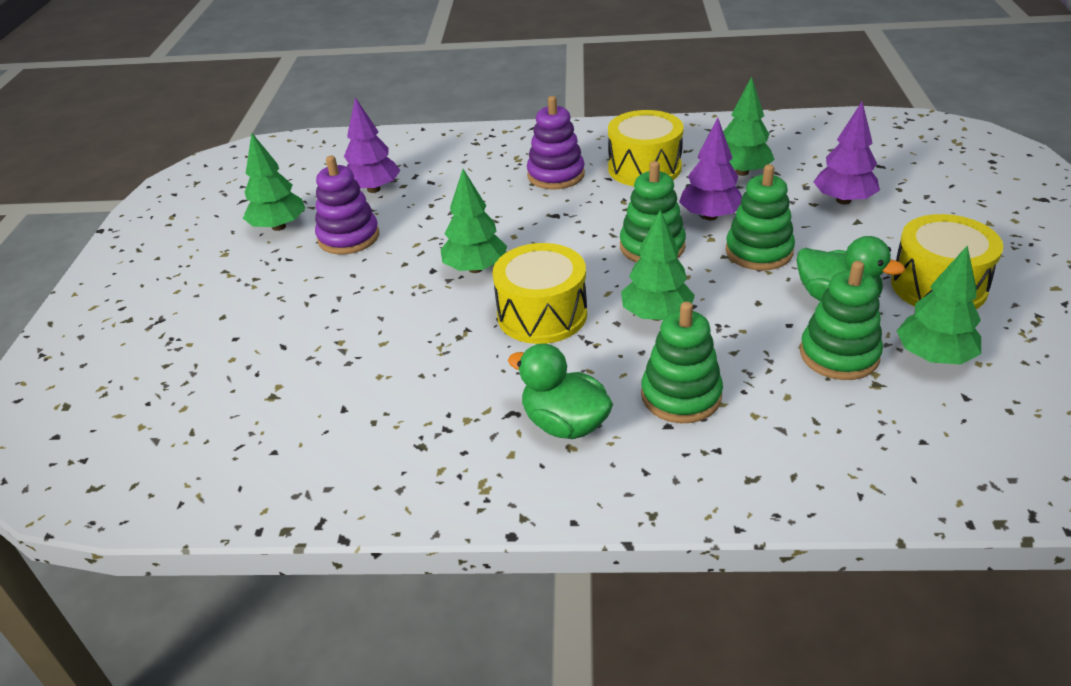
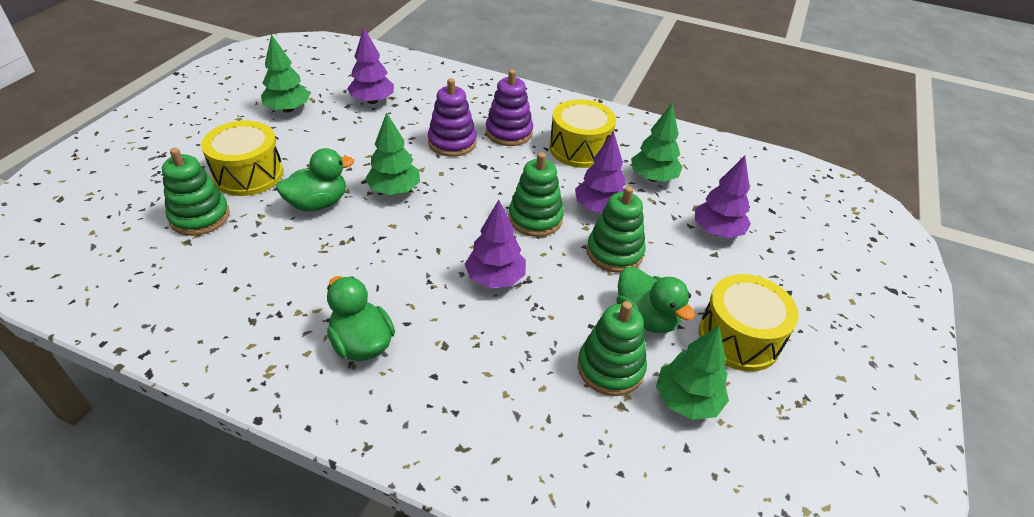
camera: 15 degrees right, 5 degrees up
(348, 237) = (327, 134): purple stacking toy -> purple stacking toy (452, 142)
(398, 308) = (318, 203): none -> green duck
(542, 314) = (413, 246): yellow drum -> yellow drum (248, 174)
(656, 315) = (495, 278): green tree -> purple tree
(681, 396) = (462, 354): green stacking toy -> green stacking toy (200, 217)

